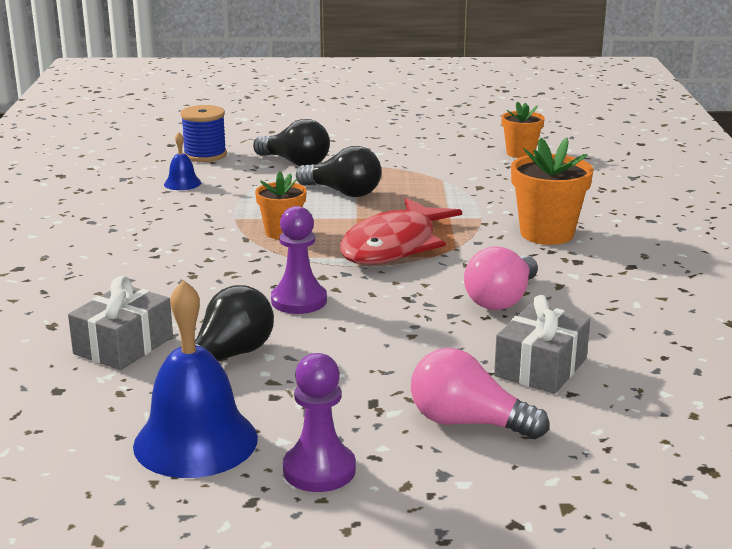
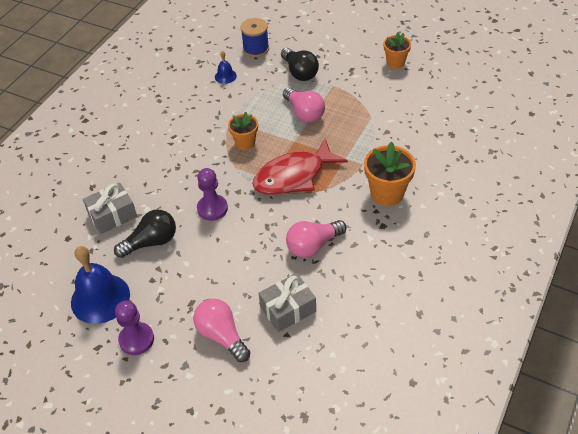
camera: 30 degrees right, 25 degrees up
(343, 192) = (304, 113): black light bulb -> pink light bulb
(520, 153) = (441, 102): orange flower pot -> orange flower pot (395, 62)

